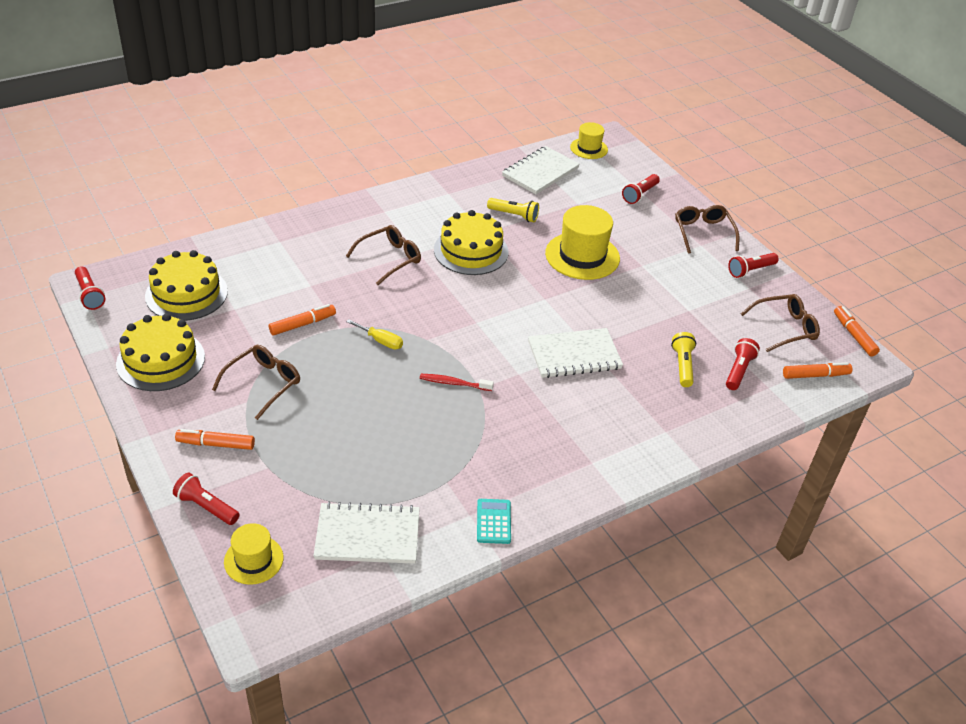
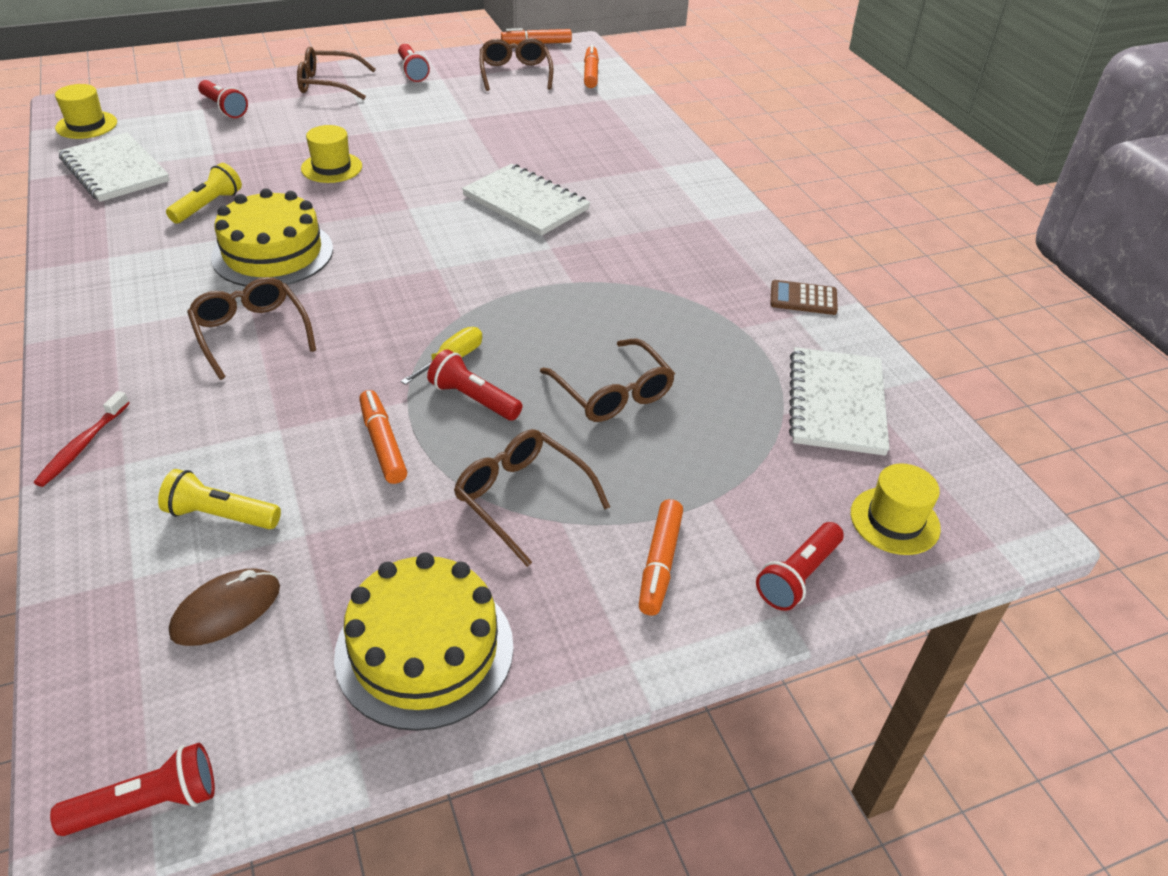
camera: 80 degrees left, 0 degrees up
(186, 293) = (226, 610): yellow cake -> brown mouse
(361, 416) = (612, 392): none -> brown glasses
(454, 383) = (559, 301): red toothbrush -> red toothbrush (82, 445)
(493, 521) = (803, 298): turquoise calculator -> brown calculator
(574, 355) = (525, 203): white notebook -> white notebook turned 45 degrees counterclockwise
(582, 256) = (331, 167): yellow hat -> yellow hat, size x0.57
(683, 366) = (561, 138): yellow flashlight -> yellow flashlight (221, 515)
(739, 371) = (576, 109): red flashlight -> red flashlight (473, 399)

